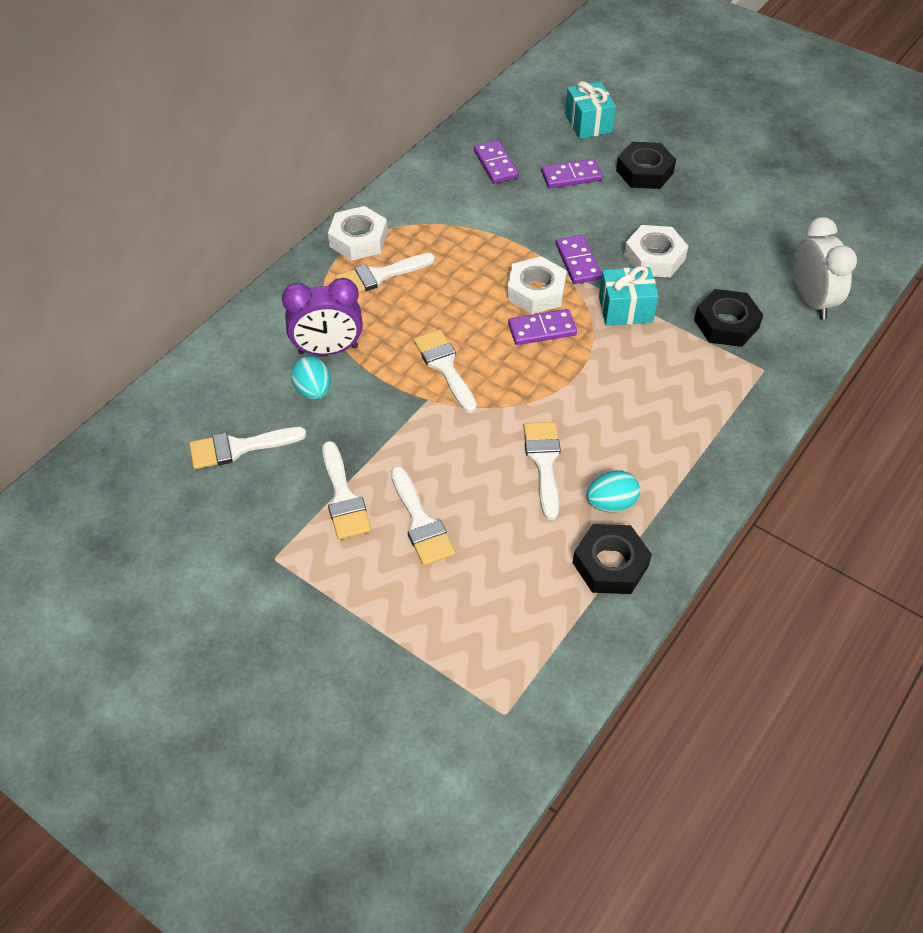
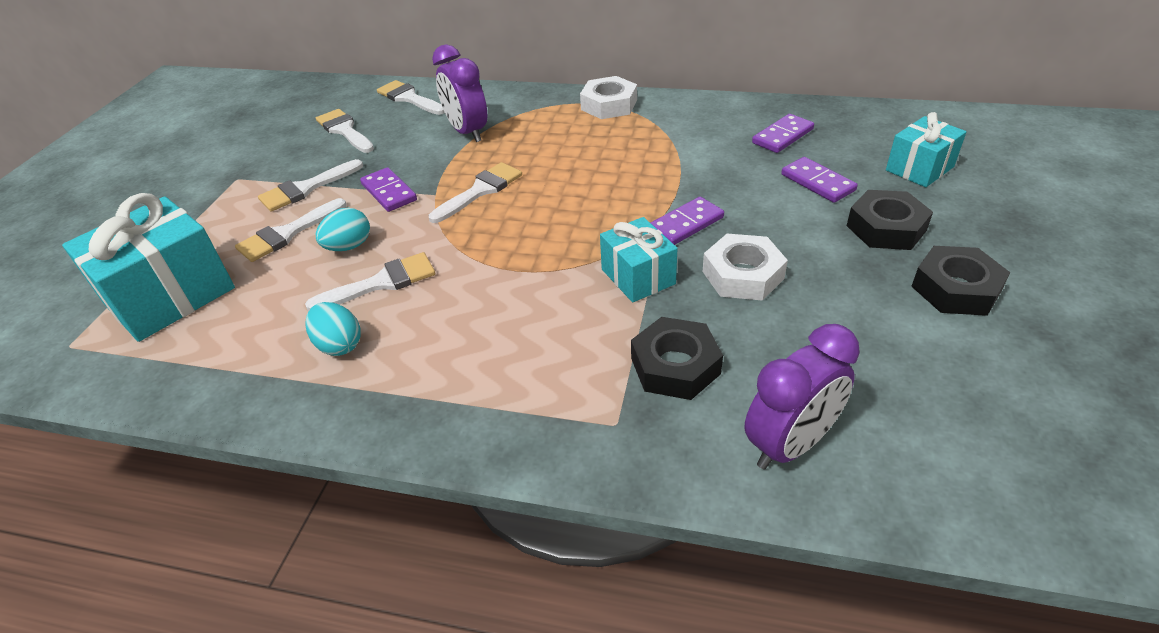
camera: 70 degrees right, 10 degrees down
(313, 391) = (418, 140): turquoise egg -> turquoise egg (349, 246)
(379, 276) = (572, 127): white brush -> white brush (409, 98)
(470, 626) = (170, 296): none -> turquoise gift
(536, 291) = (618, 211): white nut -> none
(542, 329) = (566, 230): purple domino -> purple domino (389, 192)
(610, 564) = (254, 367): black nut -> black nut (955, 289)
(811, 301) = (790, 444): white clock -> purple clock

